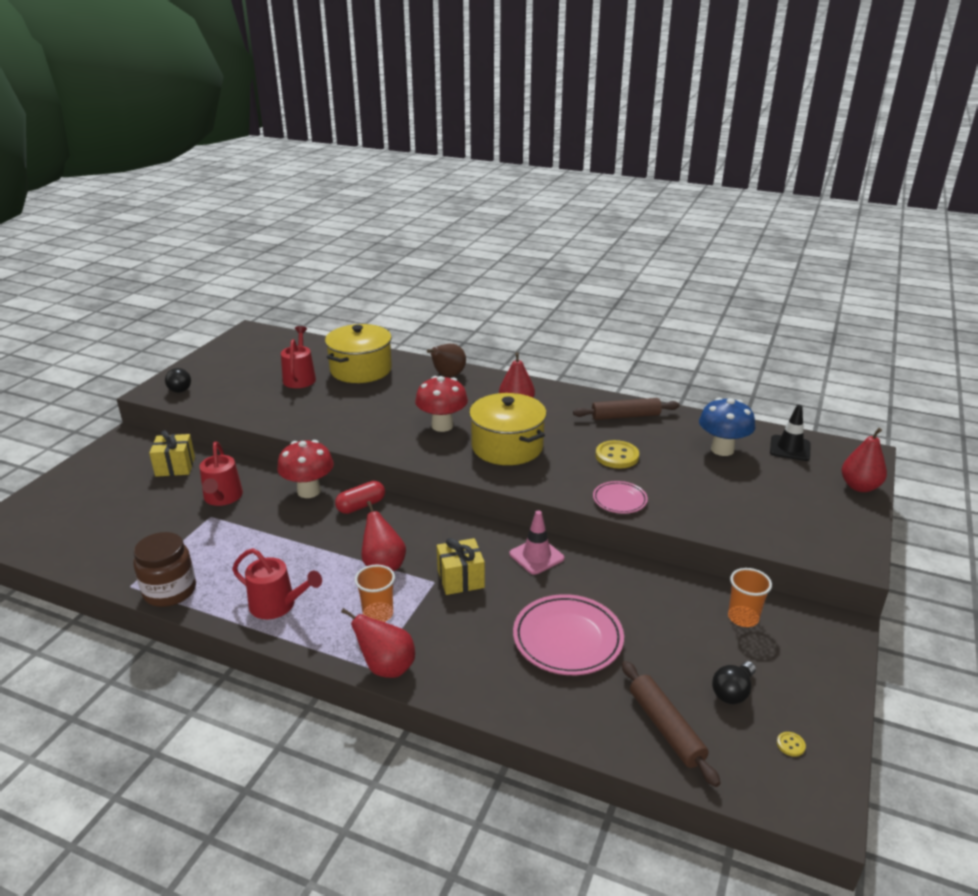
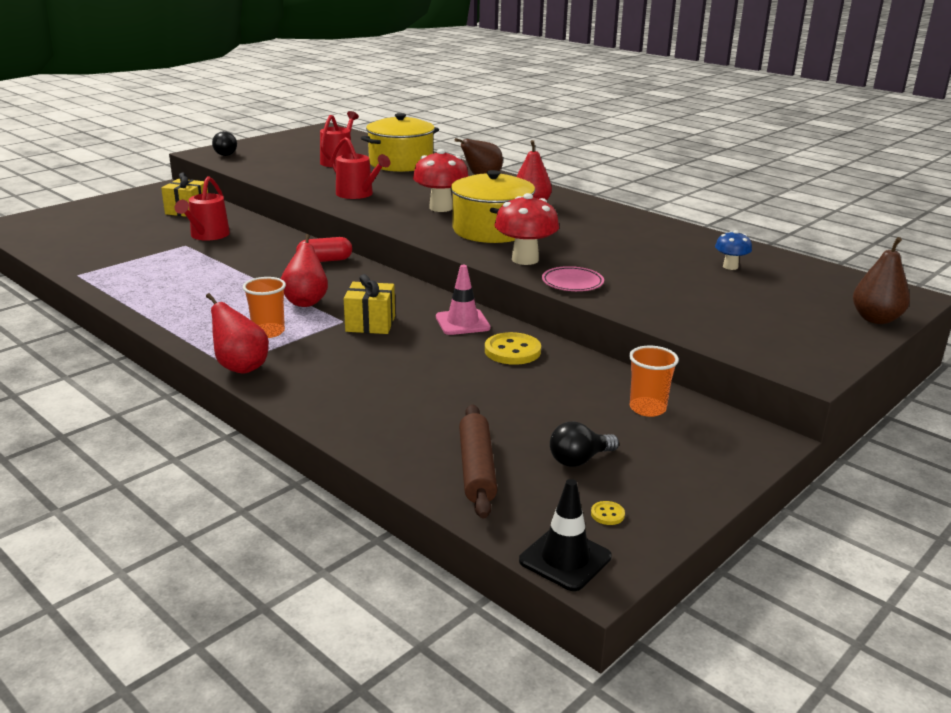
camera: 20 degrees right, 5 degrees down
(170, 591) = (106, 284): brown jar -> none
(277, 605) = (185, 309): red watering can -> red watering can (357, 194)
(309, 491) = (287, 244): red mushroom -> red mushroom (525, 259)
(567, 639) = (436, 385): pink plate -> none
(617, 456) = (602, 253): yellow button -> yellow button (512, 351)
(625, 416) = (642, 228): brown rolling pin -> none
(722, 449) = (730, 267): blue mushroom -> blue mushroom, size x0.56
(790, 448) = (815, 278): black traffic cone -> black traffic cone (565, 559)
(859, 487) = (875, 319): red pear -> brown pear

